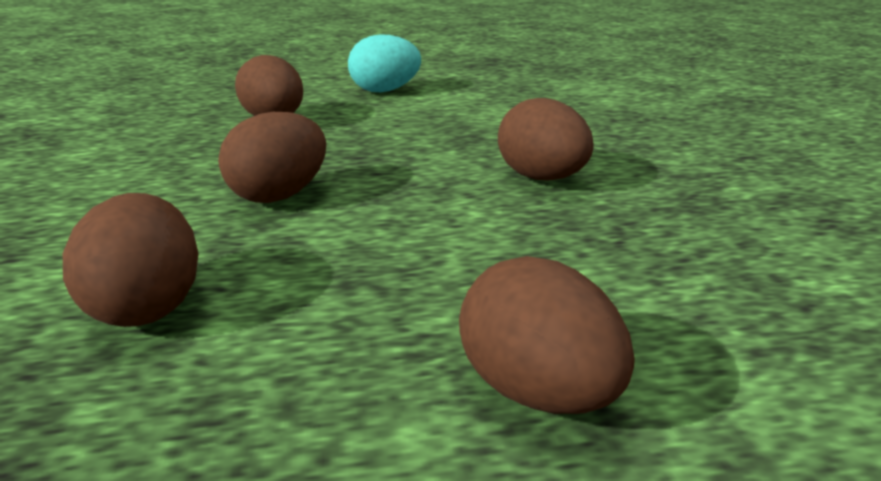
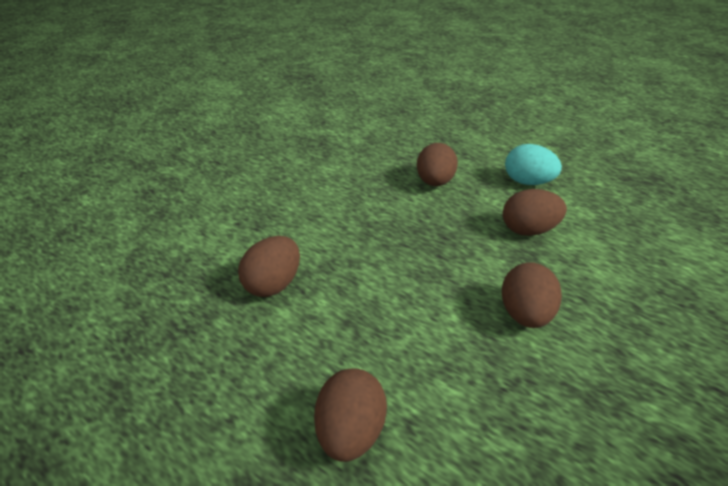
camera: 45 degrees right, 10 degrees up
(280, 195) = (378, 247): brown egg -> brown egg (528, 230)

